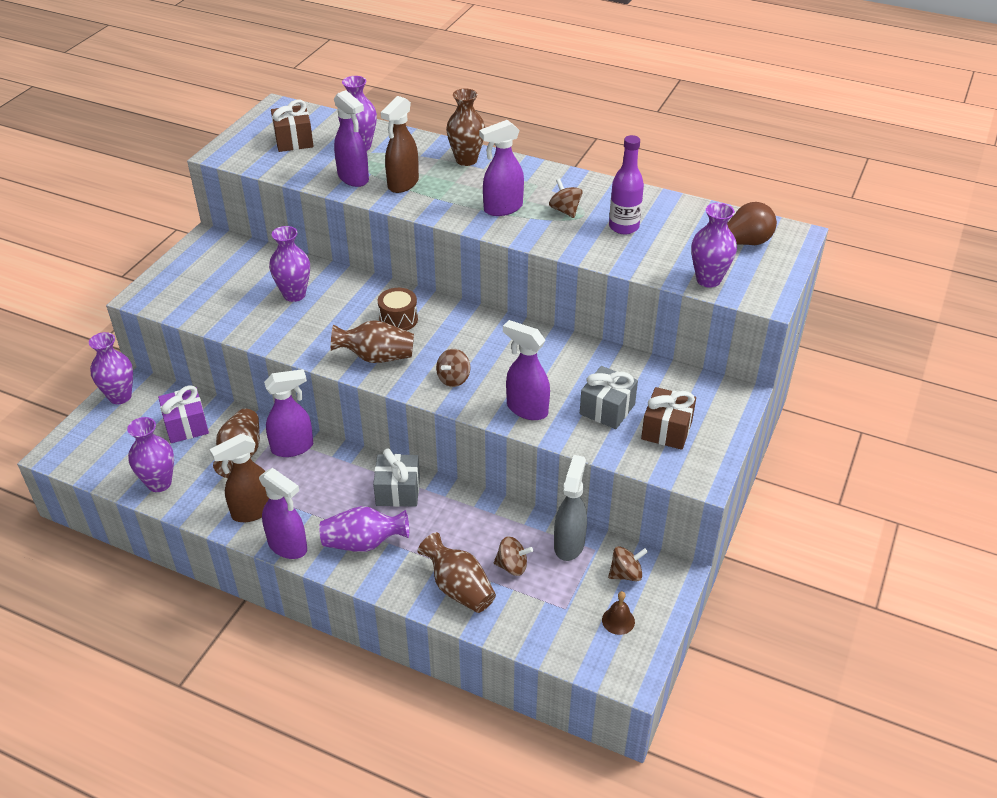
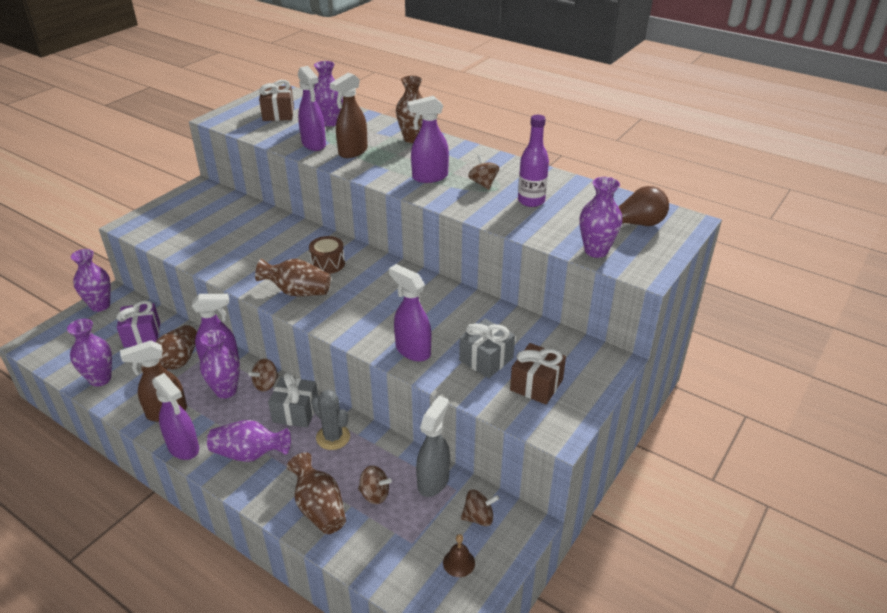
camera: 10 degrees right, 5 degrees down
(294, 294) = (250, 235): purple vase -> purple vase (226, 391)
(448, 513) = (333, 437): none -> grey cactus
(453, 379) = (357, 317): brown spinning top -> brown spinning top (266, 384)

